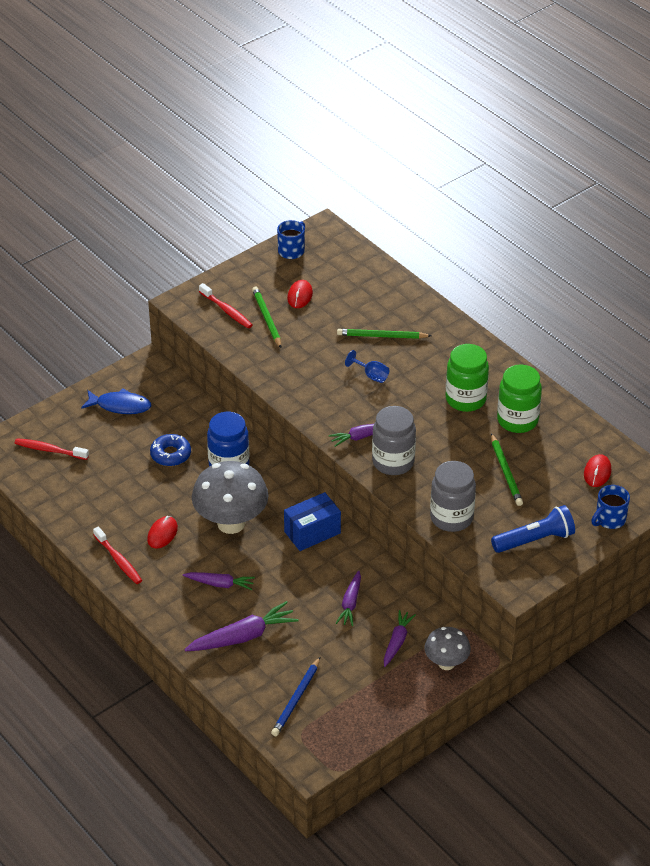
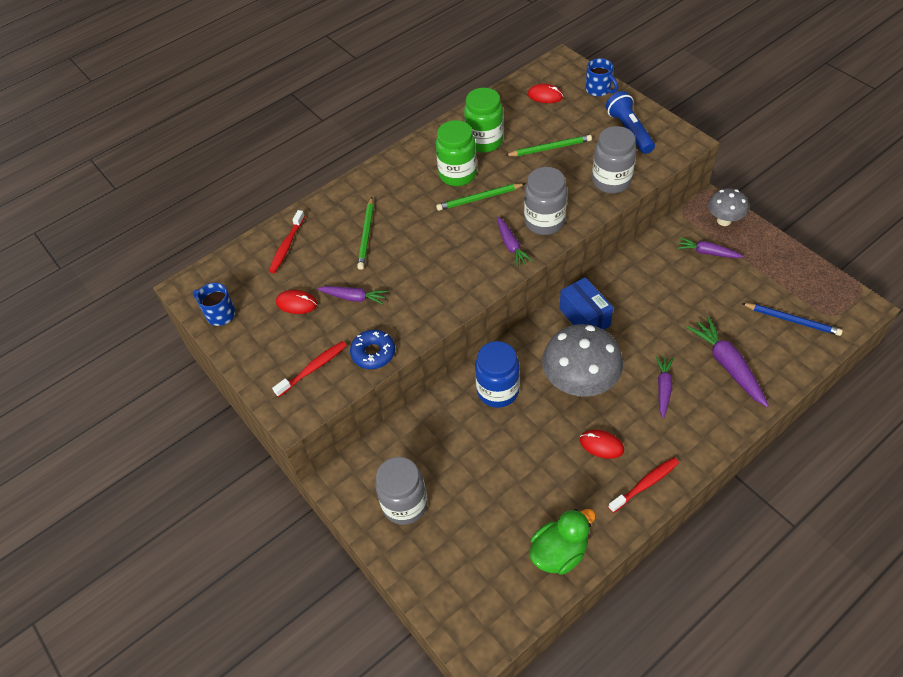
camera: 85 degrees left, 10 degrees up
(49, 450) = (479, 577): red toothbrush -> red toothbrush (287, 246)
(63, 499) = (559, 552): none -> green duck
(120, 406) = (405, 504): blue fish -> grey jar
(170, 454) = (483, 446): blue donut -> blue donut (373, 353)
(266, 319) = (331, 330): green pencil -> green pencil (479, 199)
(350, 603) = (668, 286): purple carrot -> purple carrot (353, 297)
(371, 375) = (424, 241): blue goblet -> none

